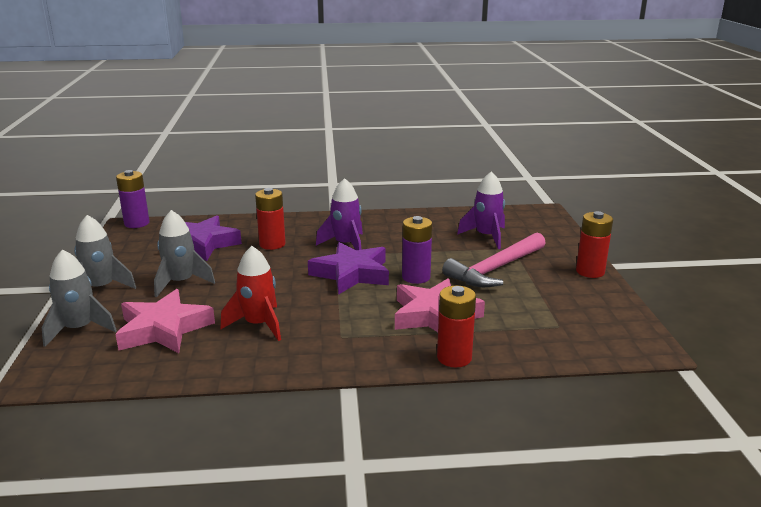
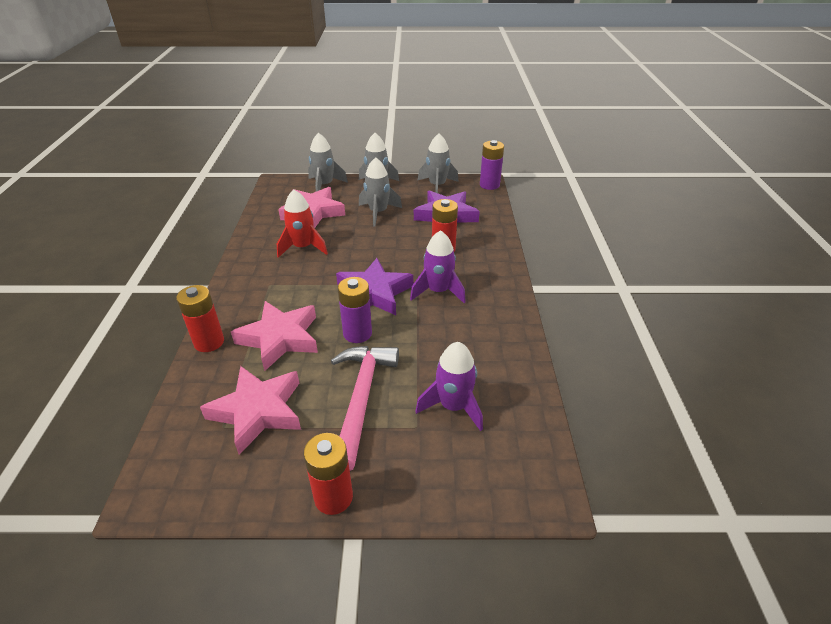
camera: 95 degrees right, 15 degrees up
(124, 250) = (437, 186): none -> grey rocket
(495, 269) = (361, 398): pink hammer -> pink hammer turned 45 degrees clockwise
(532, 312) = (258, 411): none -> pink star

